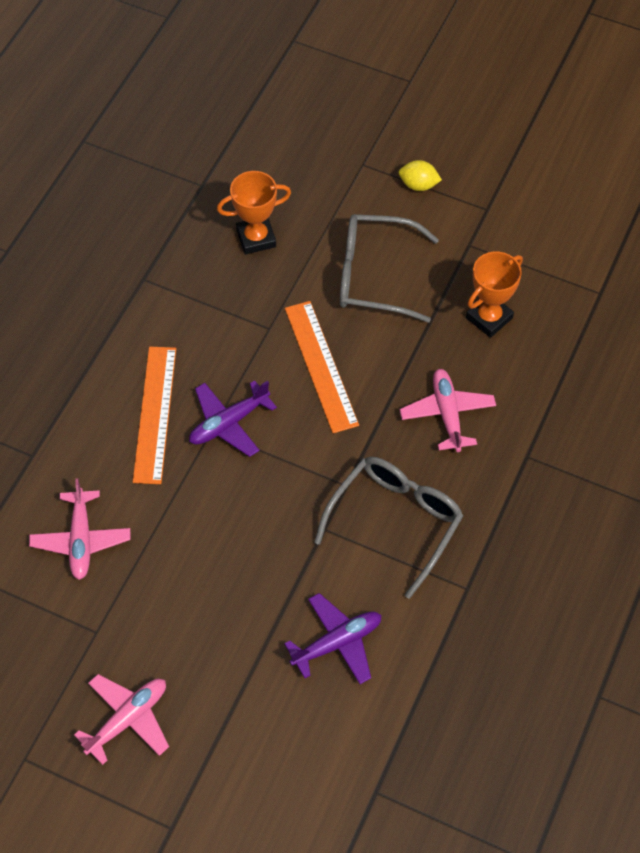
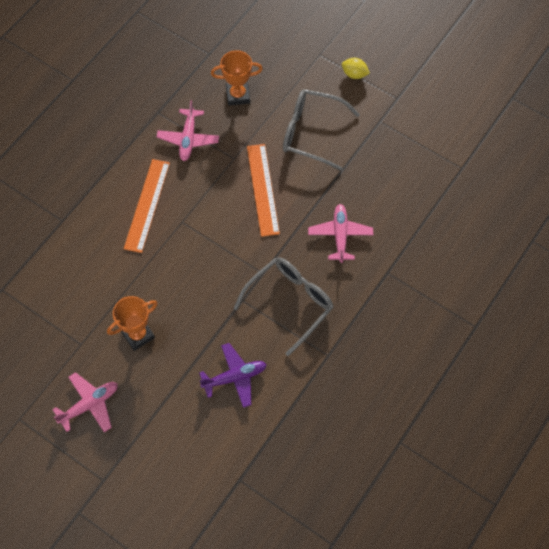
camera: 10 degrees right, 5 degrees up
(81, 540) = (83, 281): pink plane -> pink plane (188, 139)
(228, 423) = (194, 219): purple plane -> none
(489, 318) = (382, 173): orange trophy -> orange trophy (138, 335)

